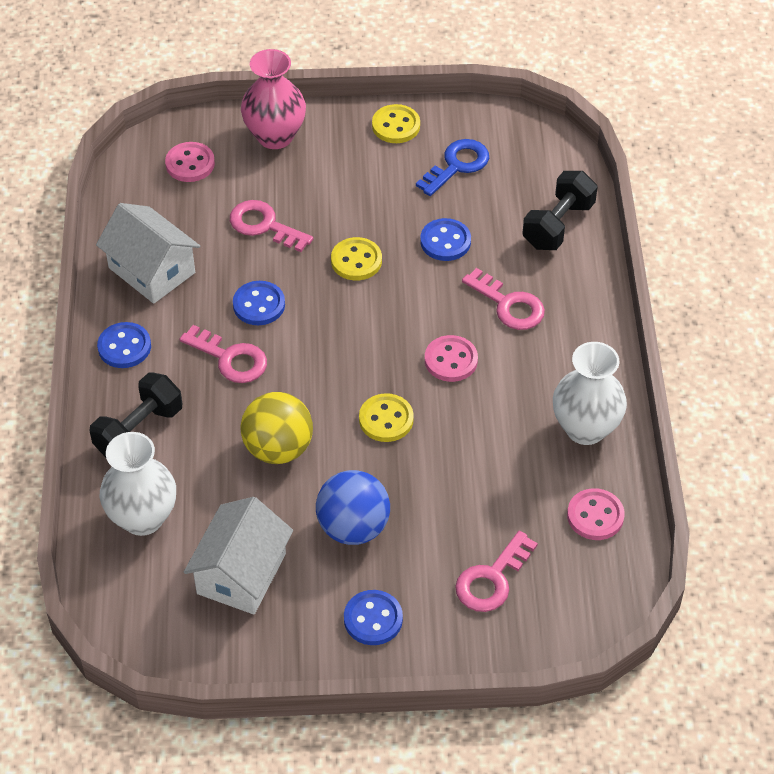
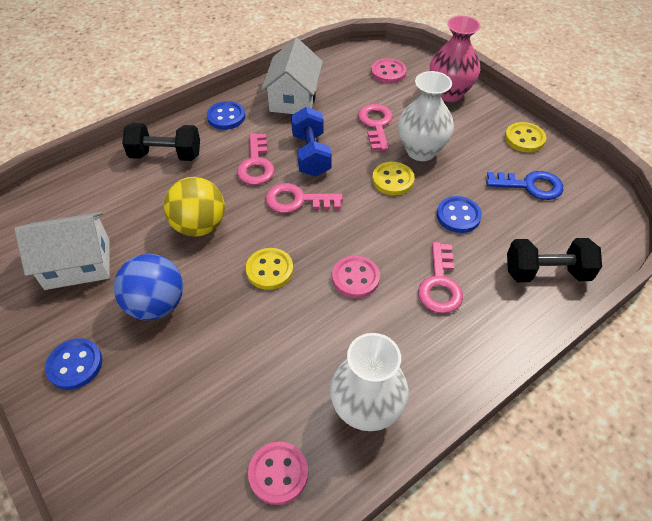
camera: 55 degrees right, 0 degrees up
(143, 518) = (97, 192): white vase -> white vase (421, 151)
(259, 305) = (311, 155): blue button -> blue dumbbell
(492, 579) = (160, 428): pink key -> pink key (297, 200)

